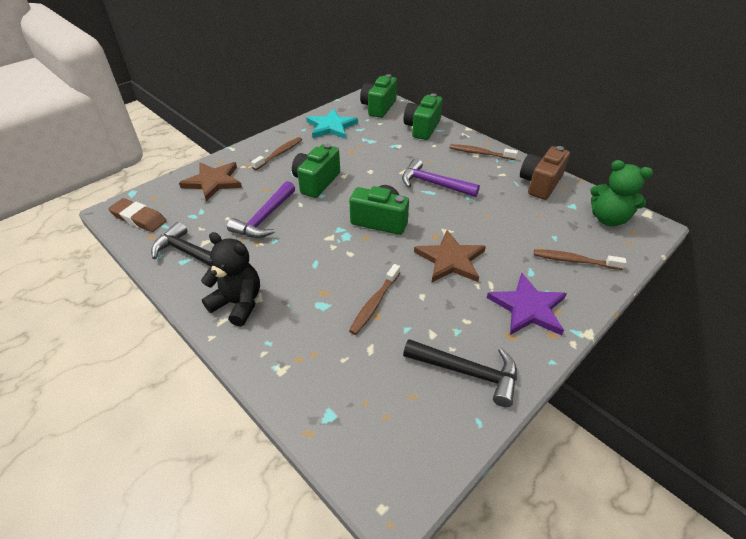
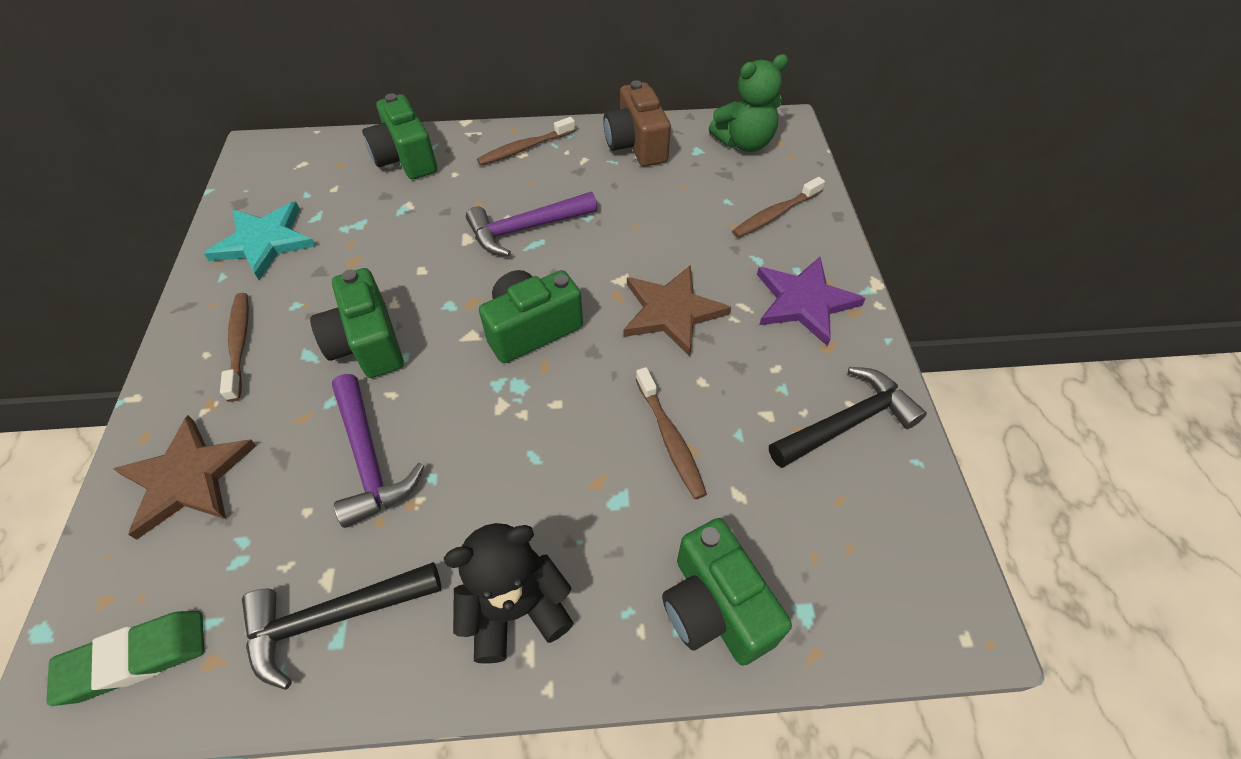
camera: 50 degrees left, 10 degrees up
(139, 218) = (135, 658): brown eraser -> green eraser
(378, 107) = (297, 164): green camera -> green camera (715, 607)

